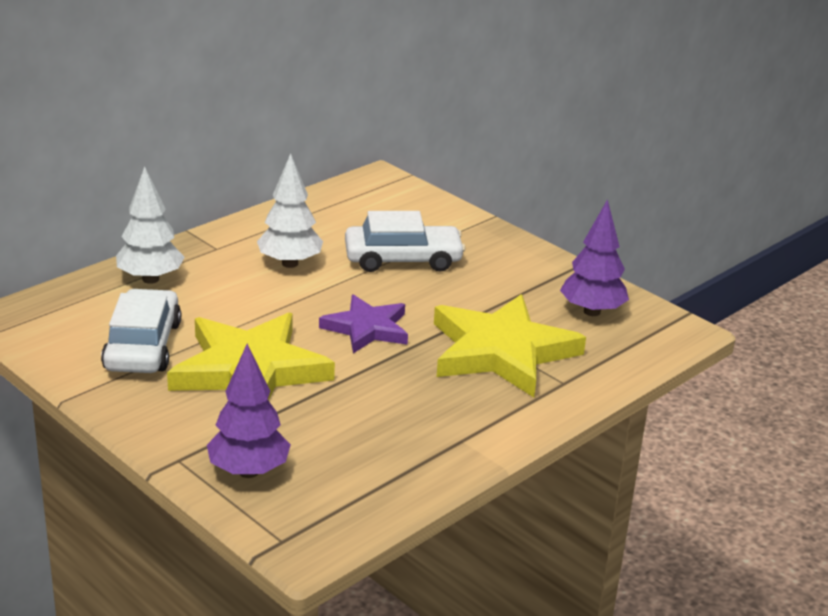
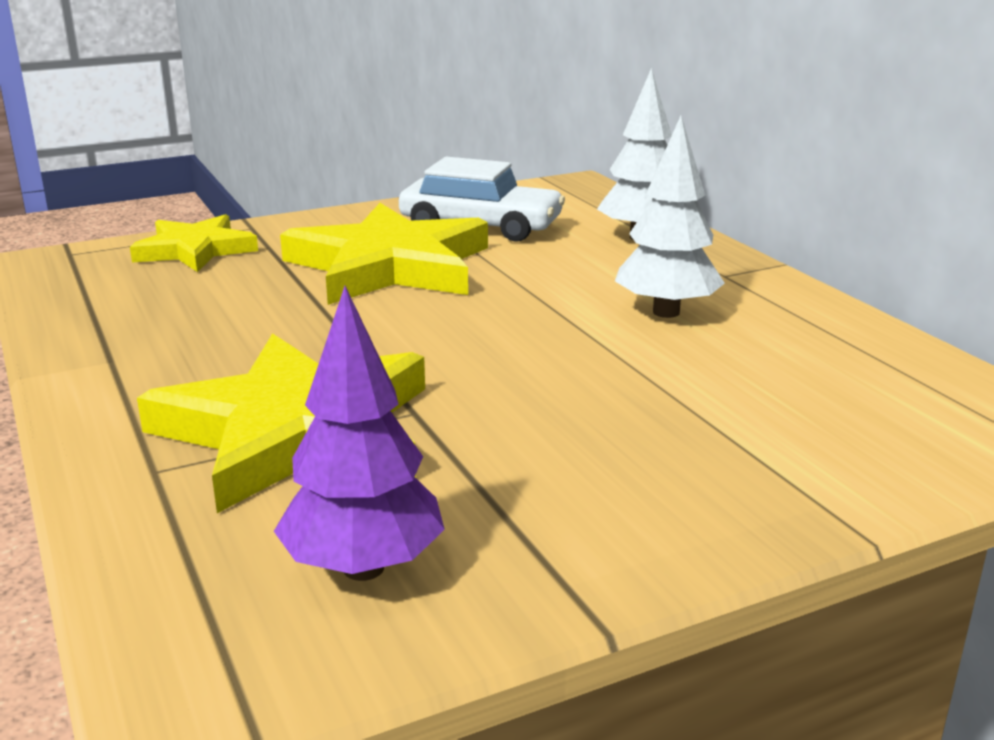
camera: 110 degrees right, 5 degrees down
(248, 471) = (195, 250): purple tree -> yellow star
(367, 328) = (443, 339): purple star -> none
(403, 259) = (663, 398): white car -> none

